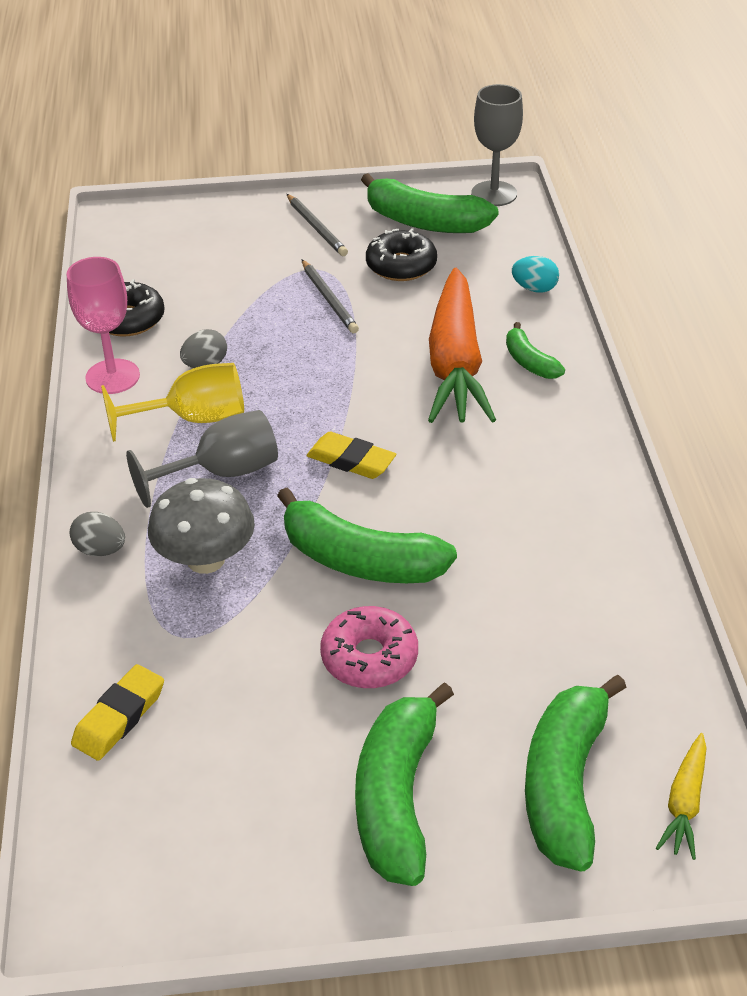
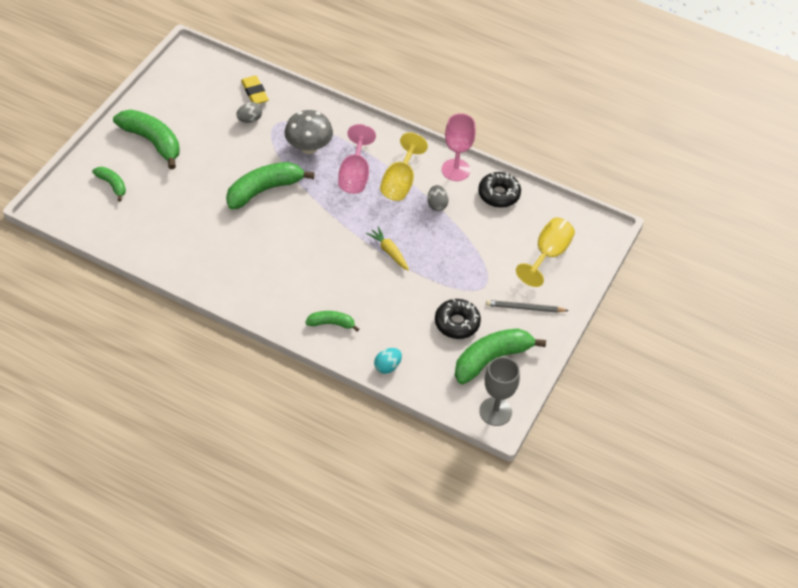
camera: 120 degrees right, 10 degrees up
(100, 550) = (343, 121): grey egg -> grey egg (249, 119)
(204, 242) = (548, 254): none -> yellow goblet
(222, 473) = (355, 175): grey goblet -> pink goblet
(328, 299) = (451, 276): grey pencil -> none
(351, 460) = (324, 219): yellow eraser -> none
(369, 657) = (215, 166): pink donut -> none
(455, 364) = (355, 294): orange carrot -> none
(565, 783) = (112, 185): green banana -> green banana, size x0.53
(684, 803) = (72, 209): yellow carrot -> yellow carrot (389, 251)

